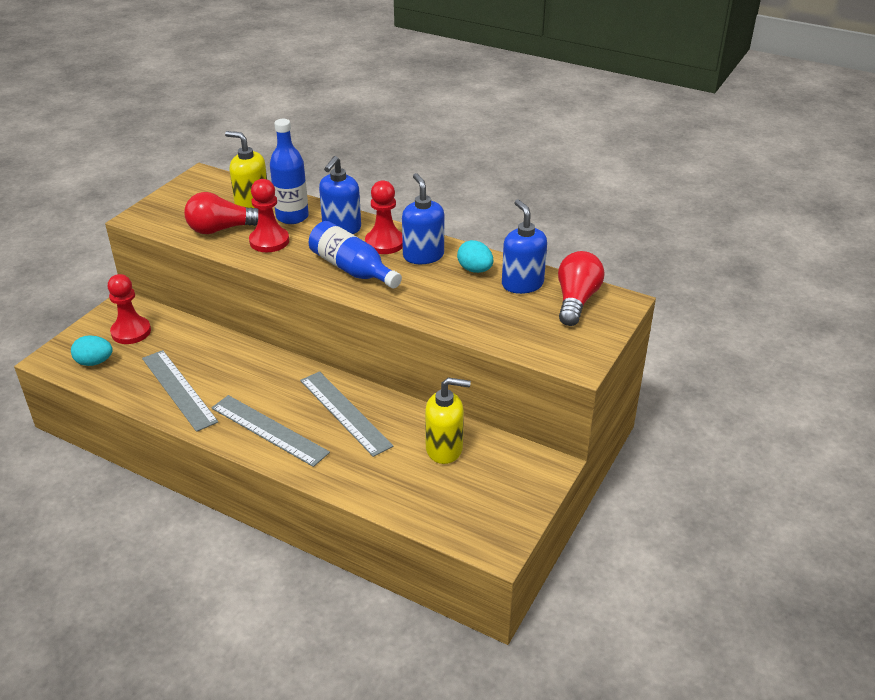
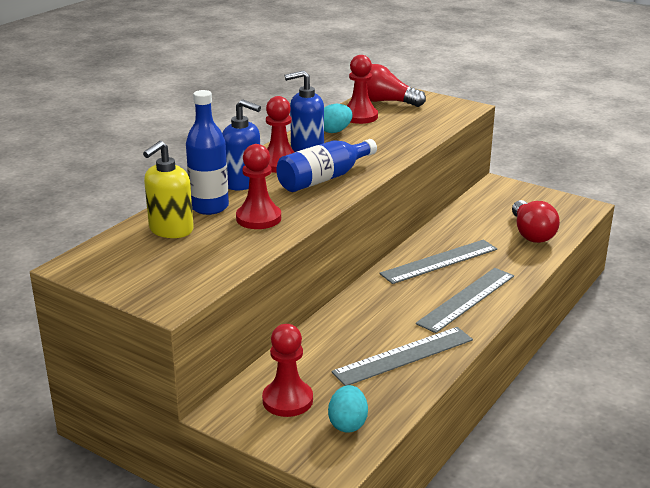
camera: 85 degrees left, 10 degrees down
(222, 229) = (222, 245): red light bulb -> red light bulb (531, 233)
(444, 449) = (483, 220): yellow soap dispenser -> none
(522, 284) = (359, 116): blue soap dispenser -> red pawn

